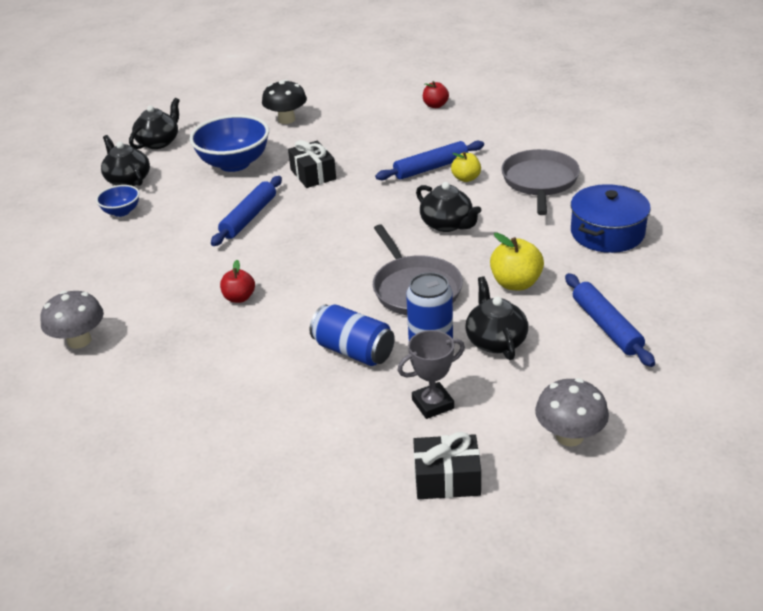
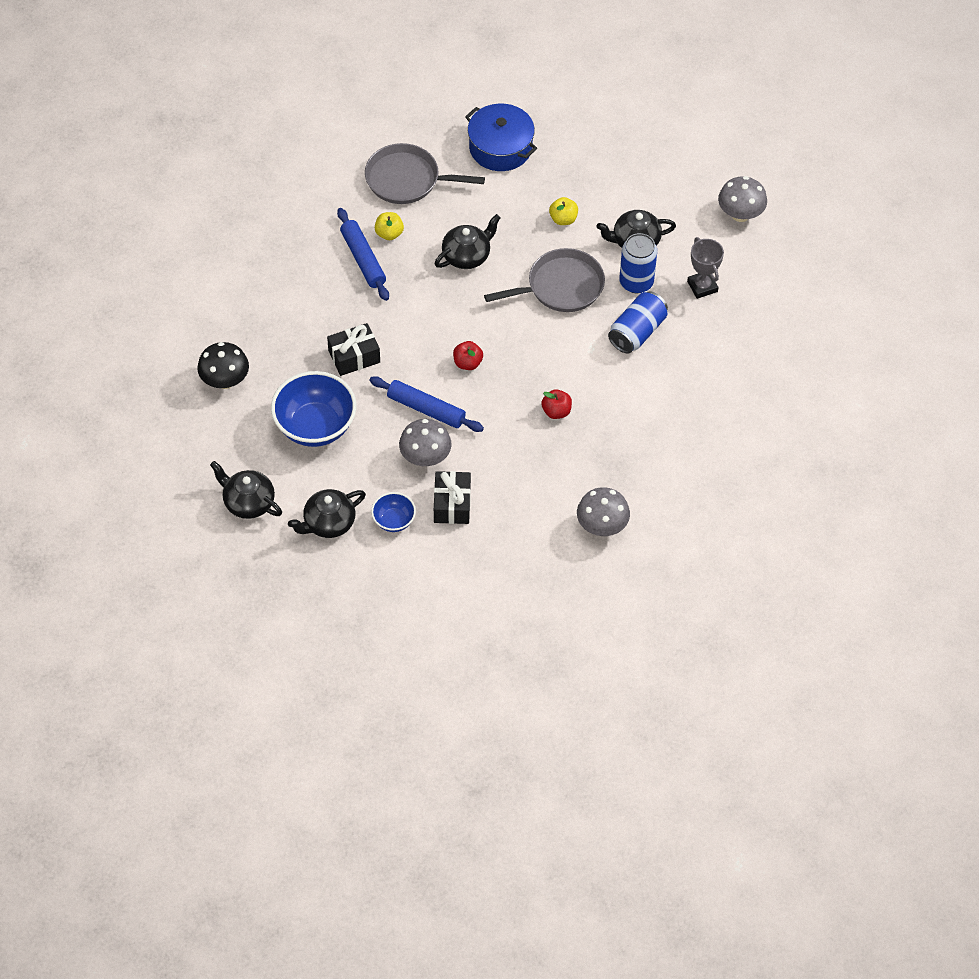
camera: 90 degrees left, 20 degrees up
(191, 222) = (425, 457): none -> grey mushroom
(435, 105) = (228, 244): red apple -> red apple (467, 363)
(447, 479) = (775, 285): black gift -> black gift (452, 504)
(516, 283) = (563, 219): yellow apple -> yellow apple, size x0.66
(606, 326) = (626, 172): blue rolling pin -> none

